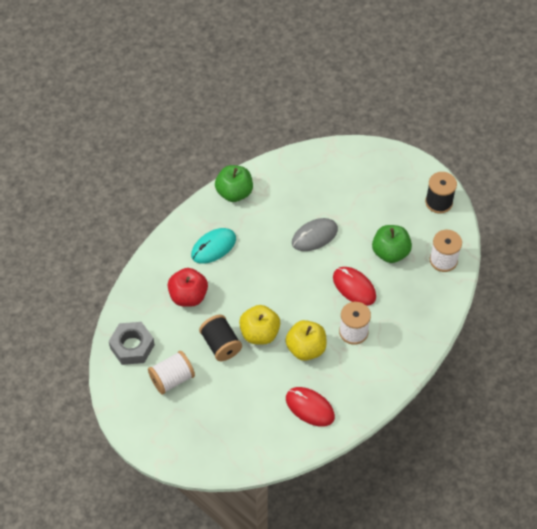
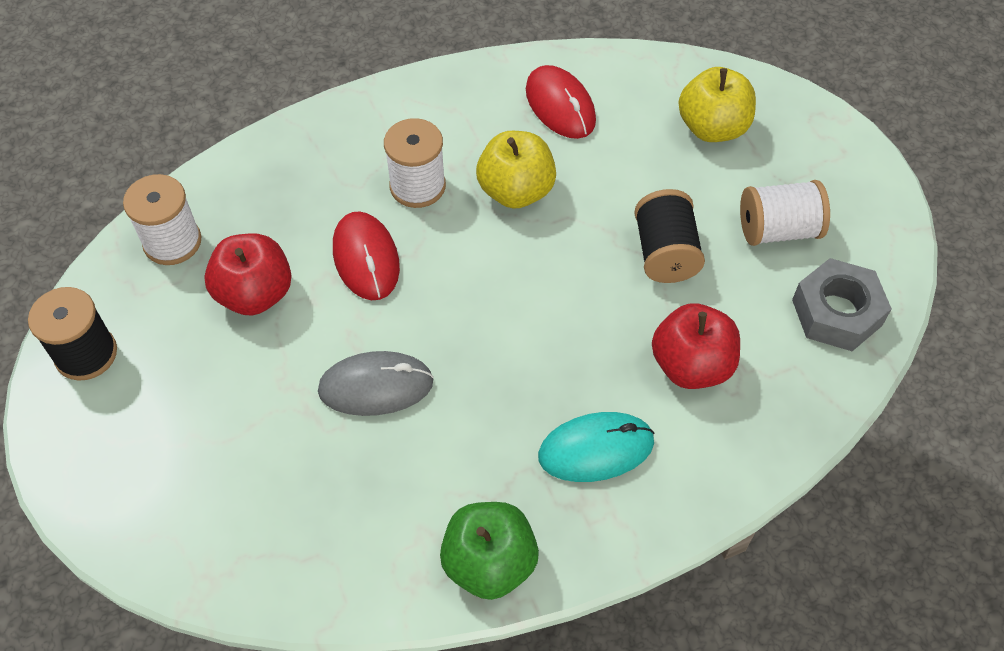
camera: 155 degrees left, 0 degrees up
(259, 333) = (585, 245): yellow apple -> yellow apple (712, 128)
(390, 252) = (255, 294): green apple -> red apple

